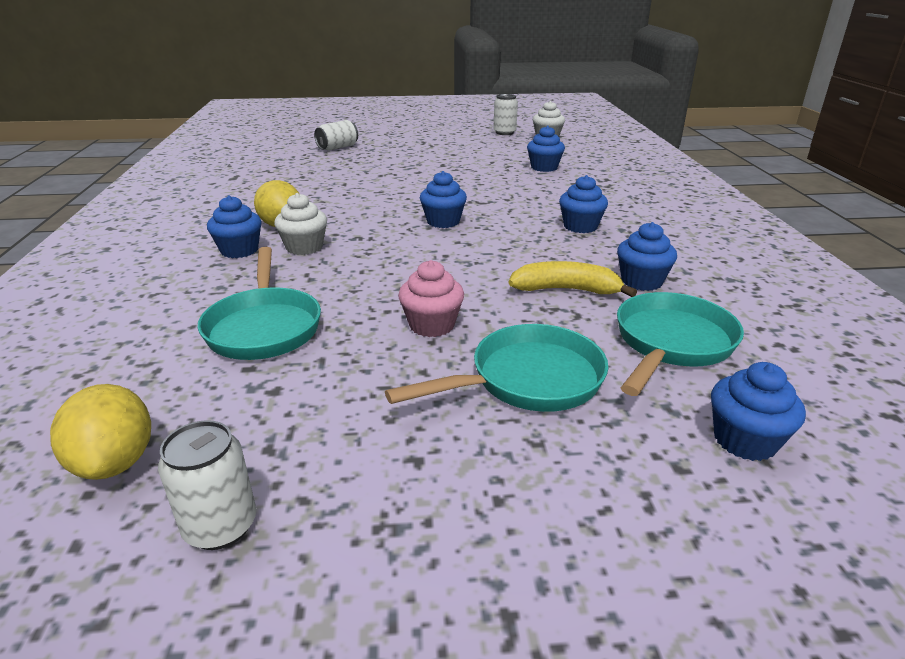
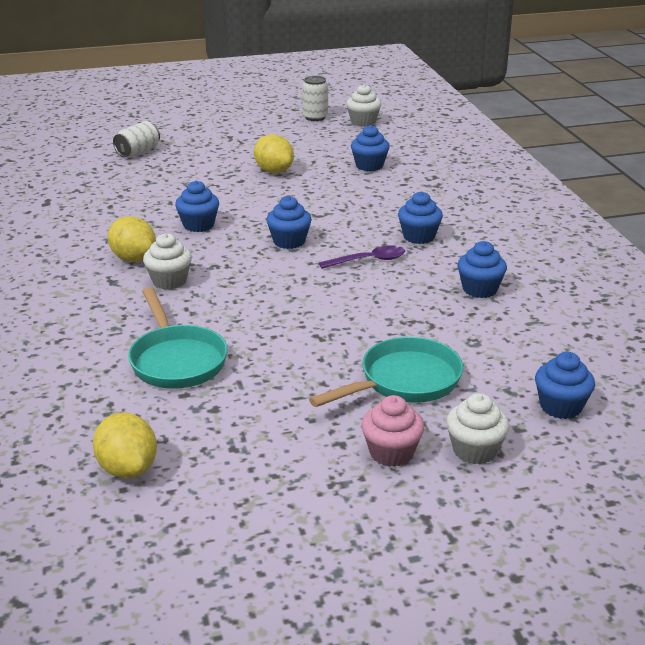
camera: 10 degrees left, 0 degrees up
(220, 526) = (228, 496): white can -> none
(239, 250) = (109, 289): blue cupcake -> blue cupcake (198, 225)
(432, 325) = (316, 345): pink cupcake -> pink cupcake (391, 453)
(452, 167) = (274, 171): none -> yellow lemon
(520, 244) = (368, 260): none -> purple spoon
(566, 290) = (418, 303): yellow banana -> none
(609, 496) = (474, 450): none -> white cupcake
(671, 344) = (507, 342): turquoise pan -> none

